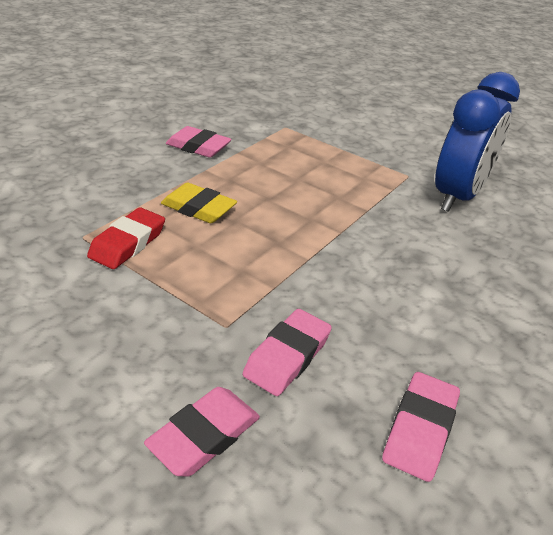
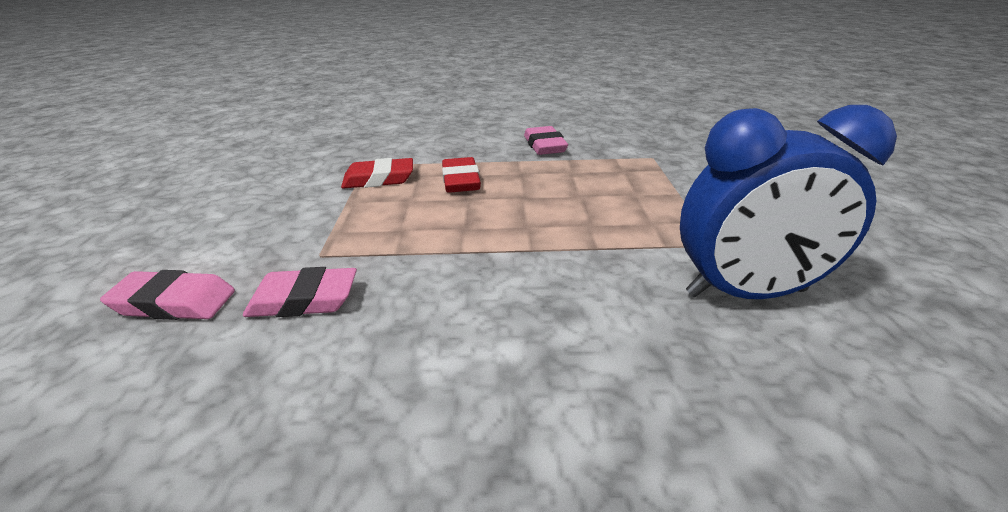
camera: 55 degrees right, 5 degrees down
(198, 208) = (461, 181): yellow eraser -> red eraser
(420, 429) = (248, 434): pink eraser -> none

